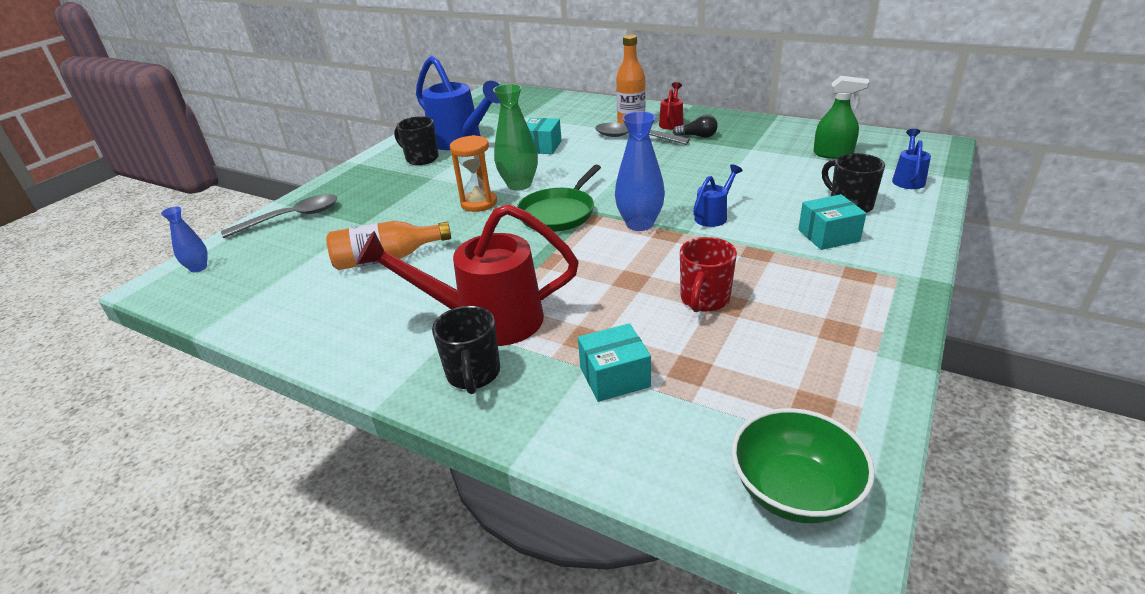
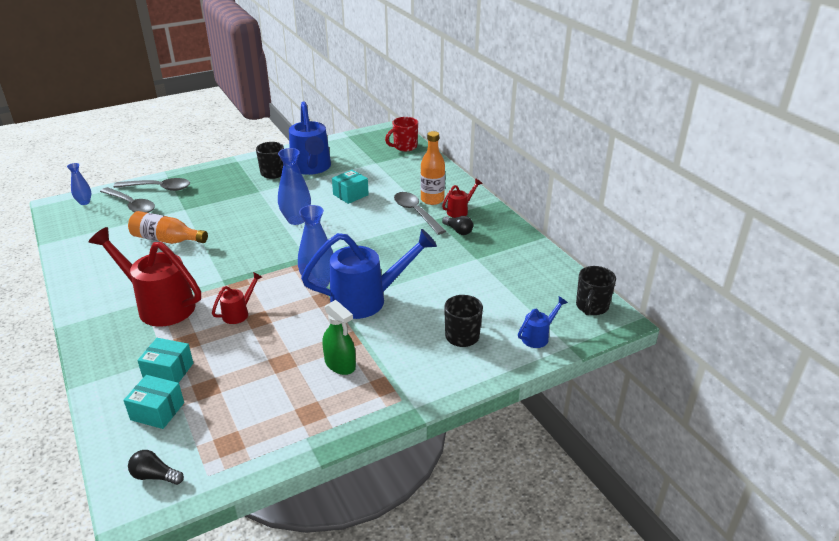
camera: 30 degrees right, 0 degrees up
(278, 246) = (131, 205): none -> grey spoon
(473, 375) = (115, 333): black mug -> black mug (591, 307)
(479, 203) = (257, 223): orange hourglass -> none
(519, 185) = (296, 220): green vase -> blue vase
(559, 213) = (288, 252): green pan -> none
(599, 284) = (239, 313): none -> red watering can
(704, 300) = (274, 353): red mug -> red mug (404, 147)
(714, 216) = (368, 299): blue watering can -> blue watering can, size x2.13
(794, 491) = (155, 476): green bowl -> black light bulb
(828, 235) = (410, 350): turquoise box -> turquoise box (157, 411)
(833, 154) = (524, 290): green spray bottle -> green spray bottle (340, 364)

